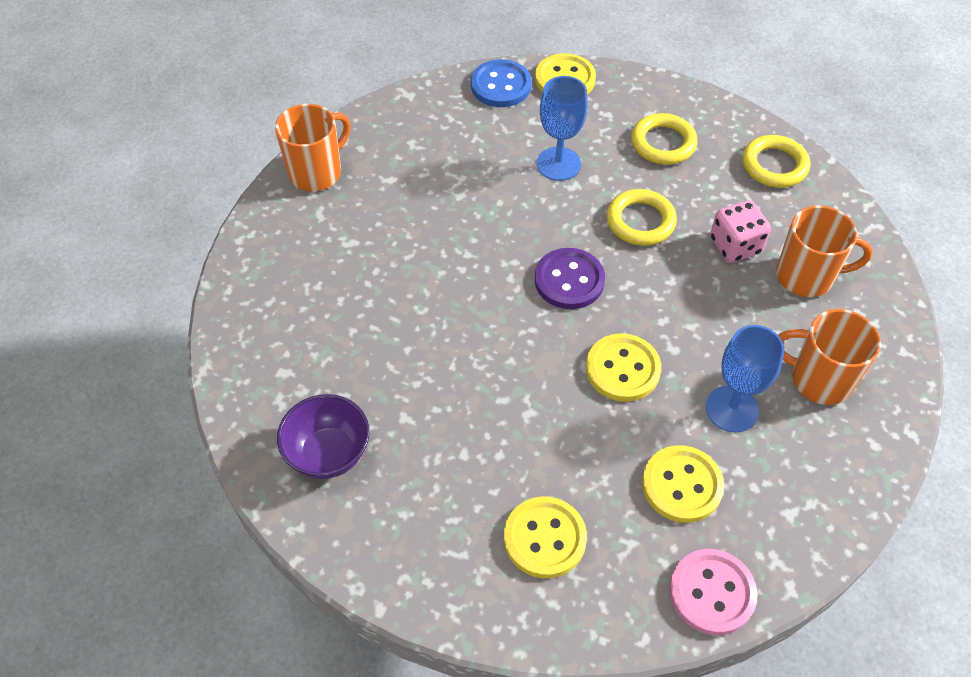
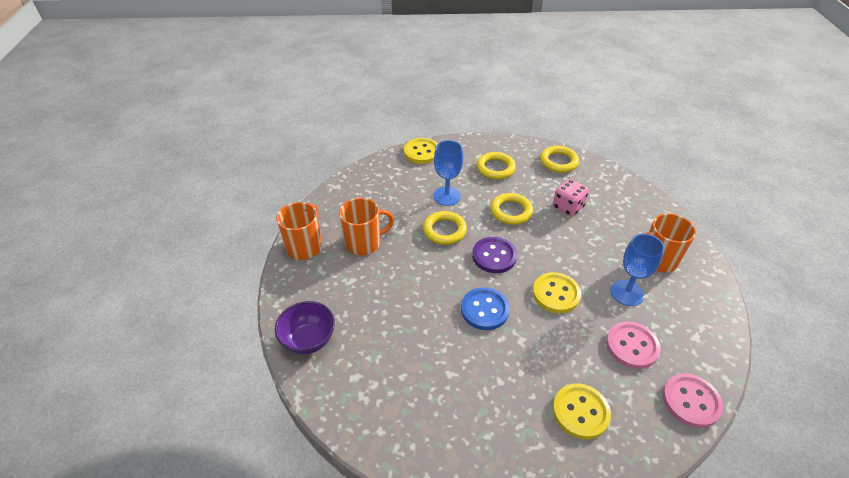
camera: 25 degrees left, 10 degrees down
(328, 453) = (416, 418): purple bowl -> purple bowl (309, 340)
(501, 85) = (388, 166): blue button -> blue button (484, 310)
(522, 216) = (444, 230): none -> yellow ring
(682, 485) = (632, 346): yellow button -> pink button
(806, 276) = (613, 210): orange mug -> orange mug (364, 243)

